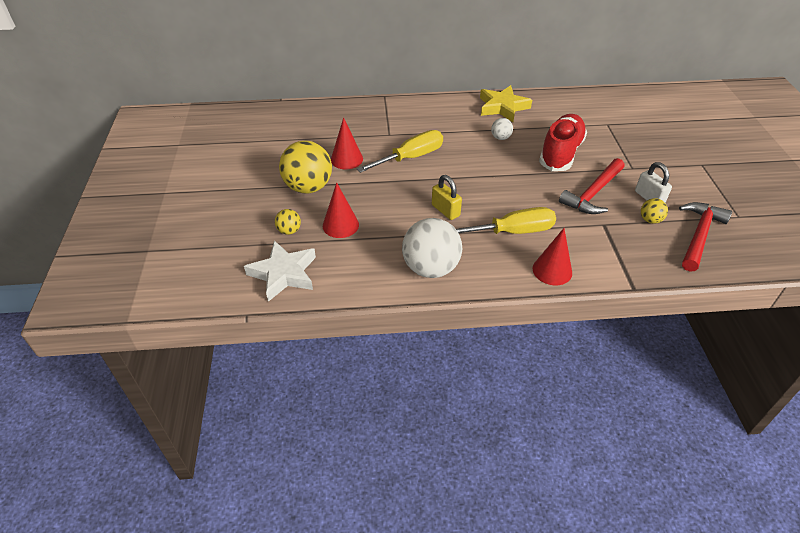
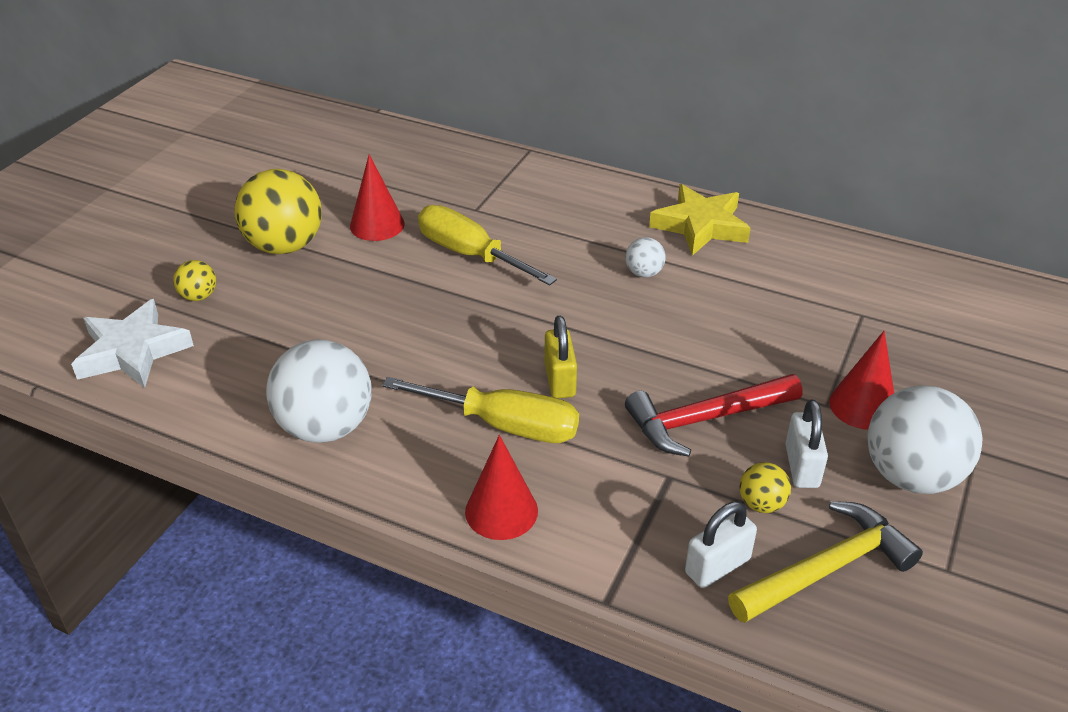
camera: 30 degrees right, 5 degrees down
(340, 225) = (271, 315): red cone -> red cone (863, 406)
(411, 157) = (470, 254): yellow screwdriver -> yellow screwdriver turned 135 degrees counterclockwise
(445, 210) = (437, 352): yellow padlock -> yellow padlock (560, 380)
(560, 153) = (720, 333): red shoe -> none
(660, 253) = (717, 566): none -> white padlock
(691, 184) = (911, 476): none -> white ball
(699, 235) = (826, 569): red hammer -> yellow hammer

